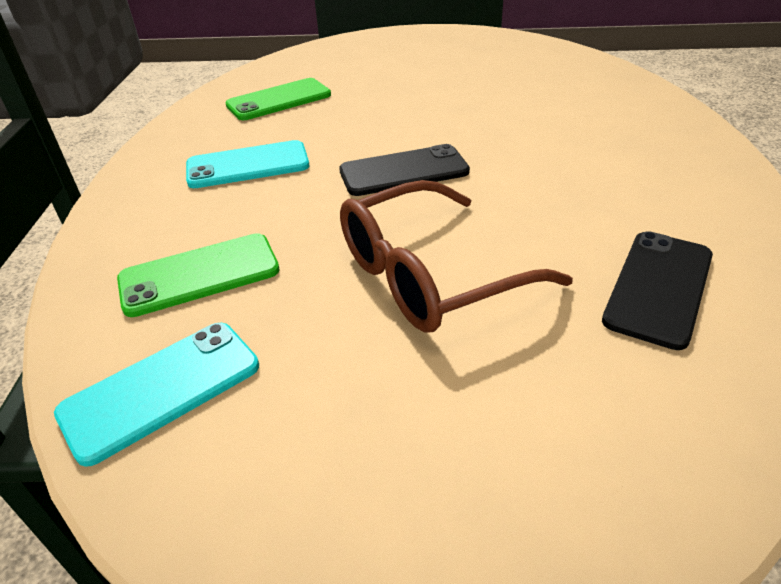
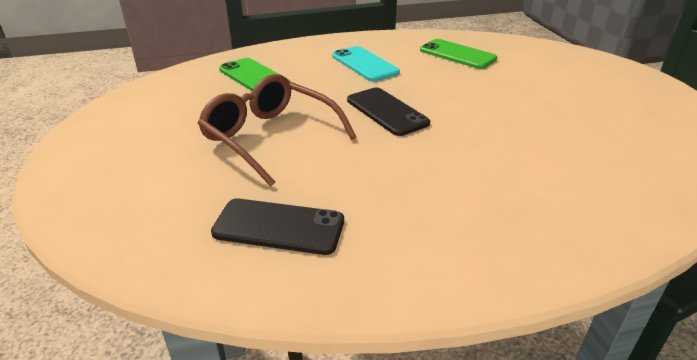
camera: 70 degrees right, 5 degrees down
(161, 389) = (173, 88): turquoise phone -> none

